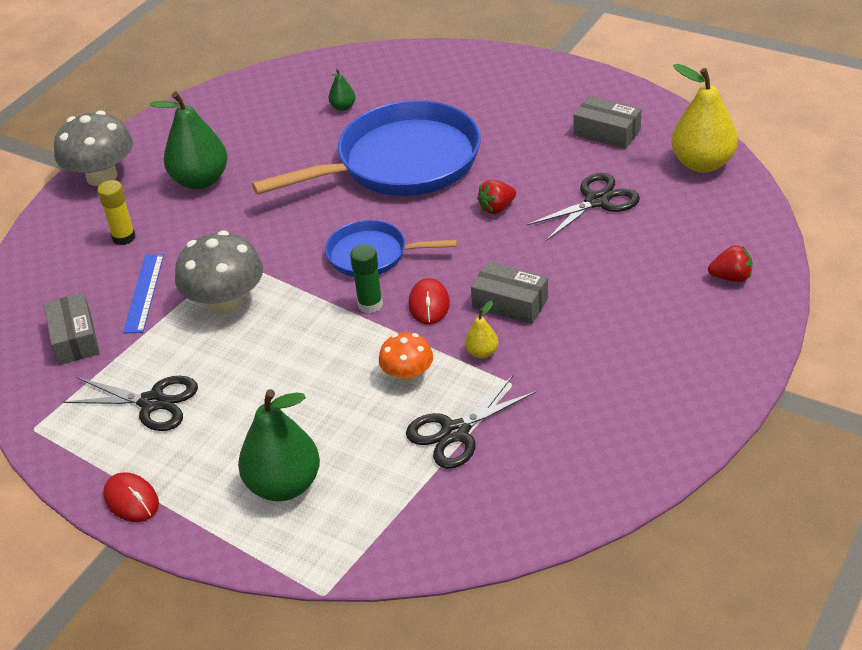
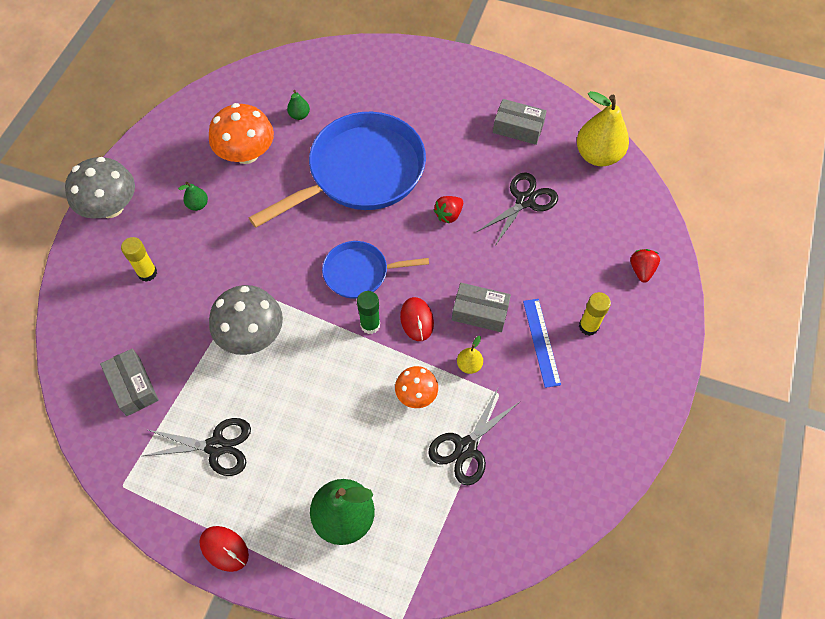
camera: 15 degrees left, 20 degrees up
(144, 293) = (180, 331): blue ruler -> blue ruler (541, 342)
(200, 180) = (198, 205): green pear -> green pear, size x0.46
(270, 138) = (246, 153): none -> orange mushroom
(646, 327) = (588, 326): none -> yellow glue stick
(731, 277) = (641, 270): red strawberry -> red strawberry turned 75 degrees counterclockwise

